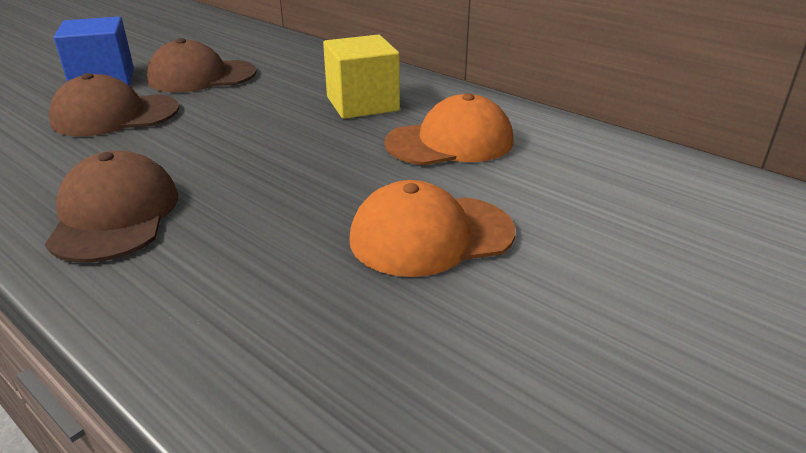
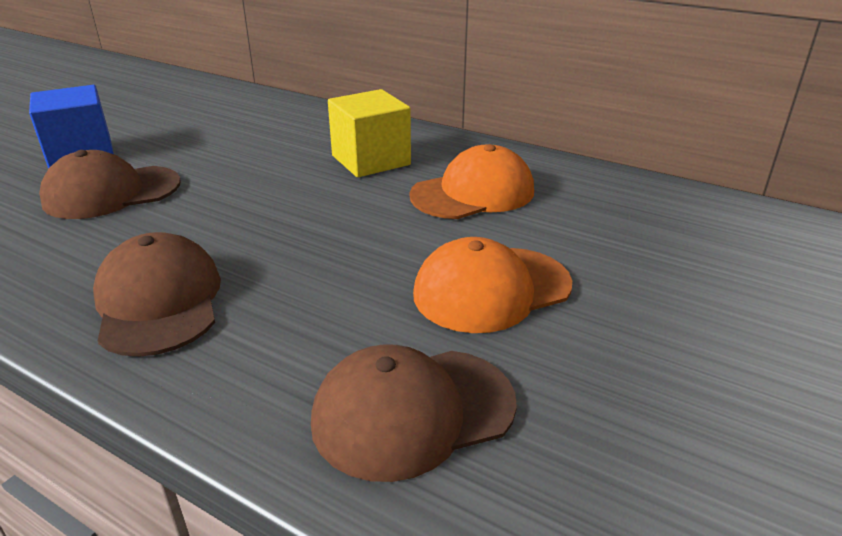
camera: 10 degrees left, 0 degrees up
(201, 76) = (189, 143): brown cap -> brown cap (413, 411)

